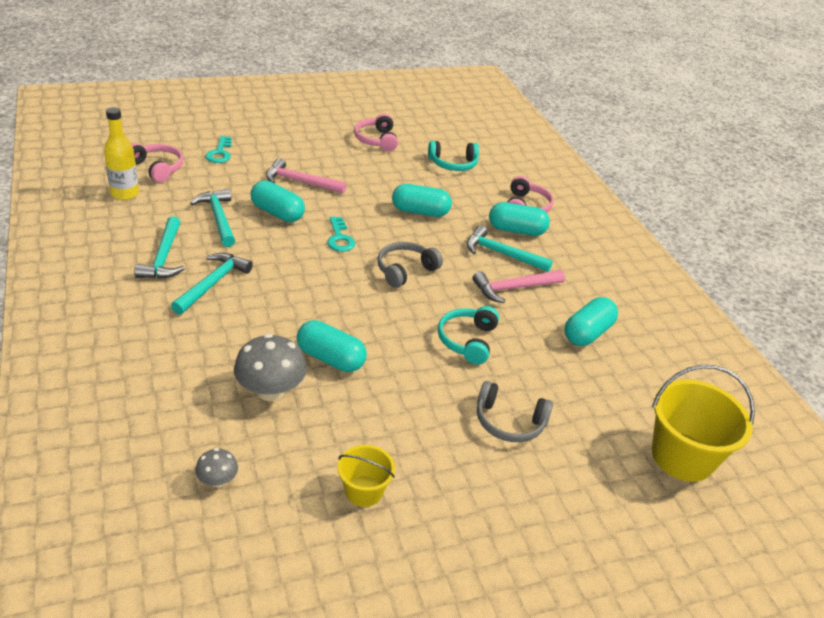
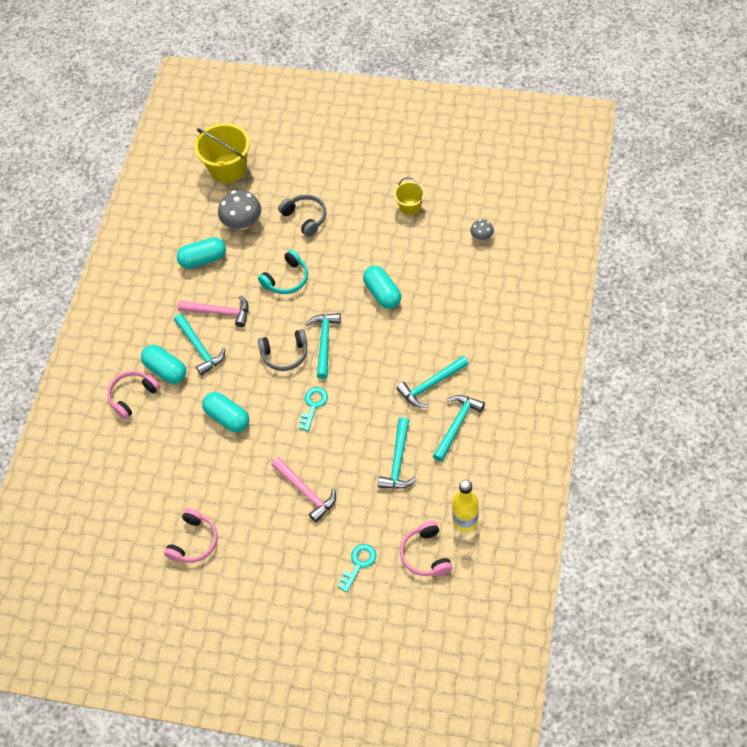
camera: 140 degrees left, 20 degrees up
(270, 391) = (430, 282): grey mushroom -> grey mushroom (242, 223)
(277, 213) = (347, 453): turquoise capsule -> none
(368, 291) = (324, 342): none -> turquoise hammer
(453, 164) = (148, 477): turquoise headphones -> none

